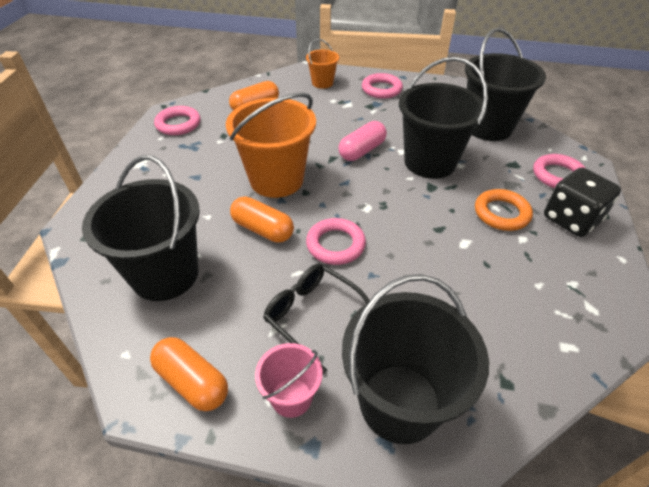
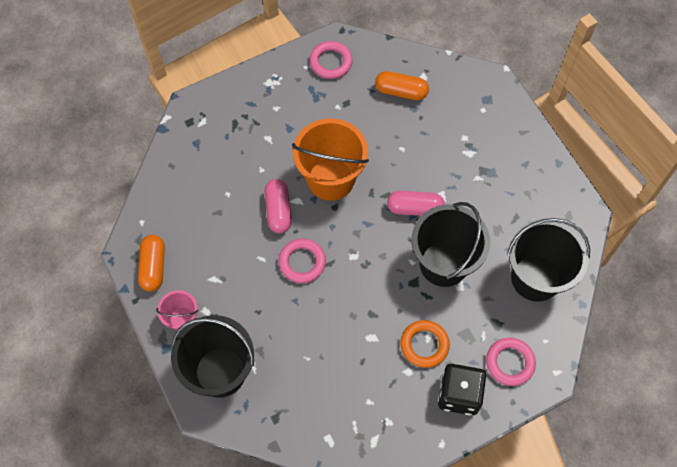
camera: 50 degrees right, 20 degrees up
(165, 274) = (200, 191): black bucket -> none
(263, 229) = (278, 210): orange capsule -> pink capsule
(312, 315) = (238, 290): black glasses -> none
(322, 83) = (484, 109): orange bucket -> none
(381, 89) = (518, 161): pink ring -> none

